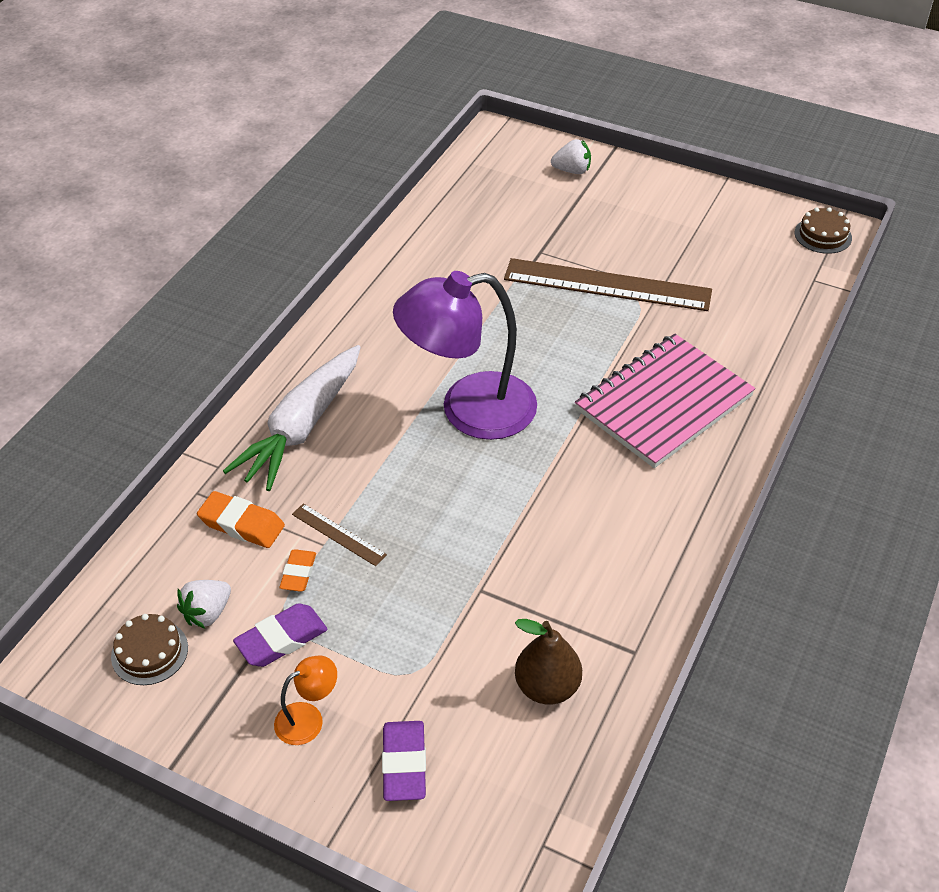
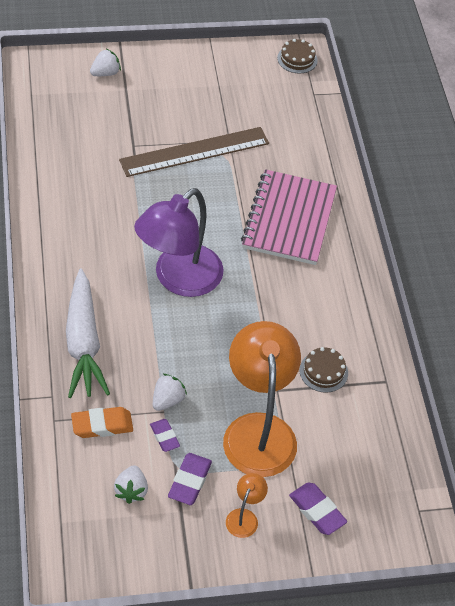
camera: 40 degrees left, 5 degrees up
(149, 652) = (118, 533): brown cake -> brown cake (323, 371)
(298, 573) = (164, 437): orange eraser -> purple eraser
(338, 534) = (167, 400): brown ruler -> white strawberry
(415, 624) = (258, 430): none -> orange lamp
(547, 687) = (356, 426): brown pear -> none

